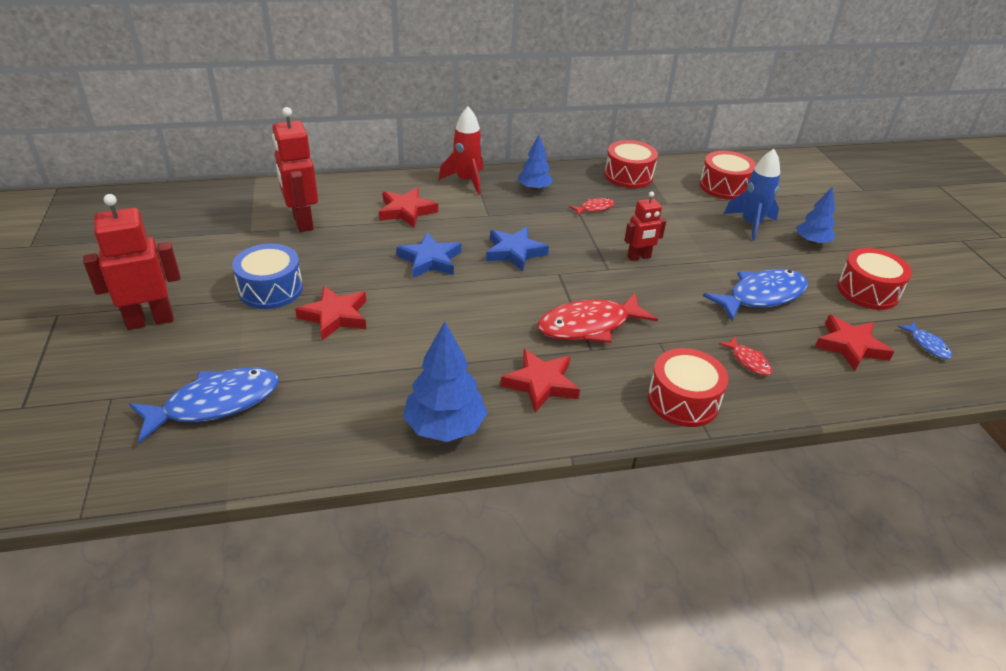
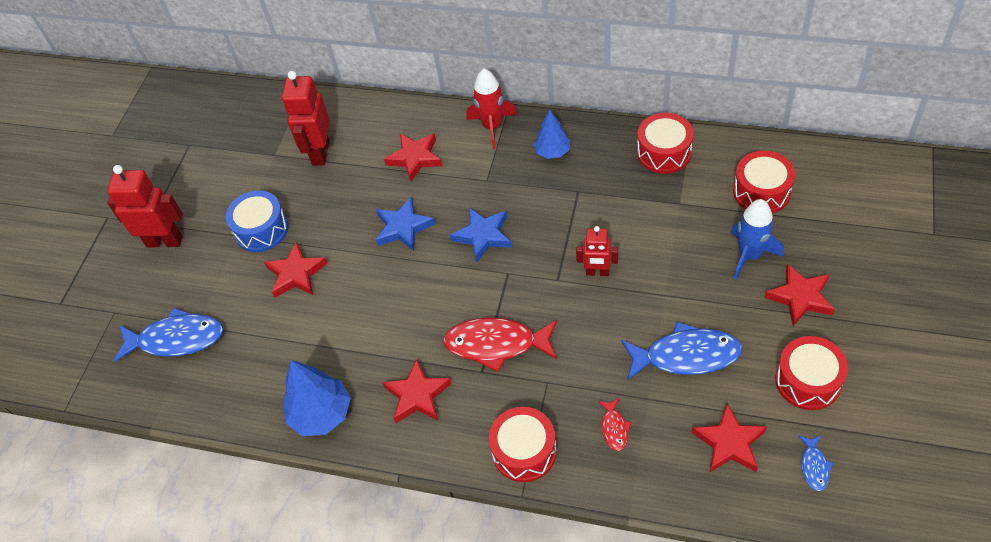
camera: 35 degrees right, 15 degrees up
(594, 208) = (596, 194): red fish -> none
(811, 242) = (800, 297): blue tree -> red star

